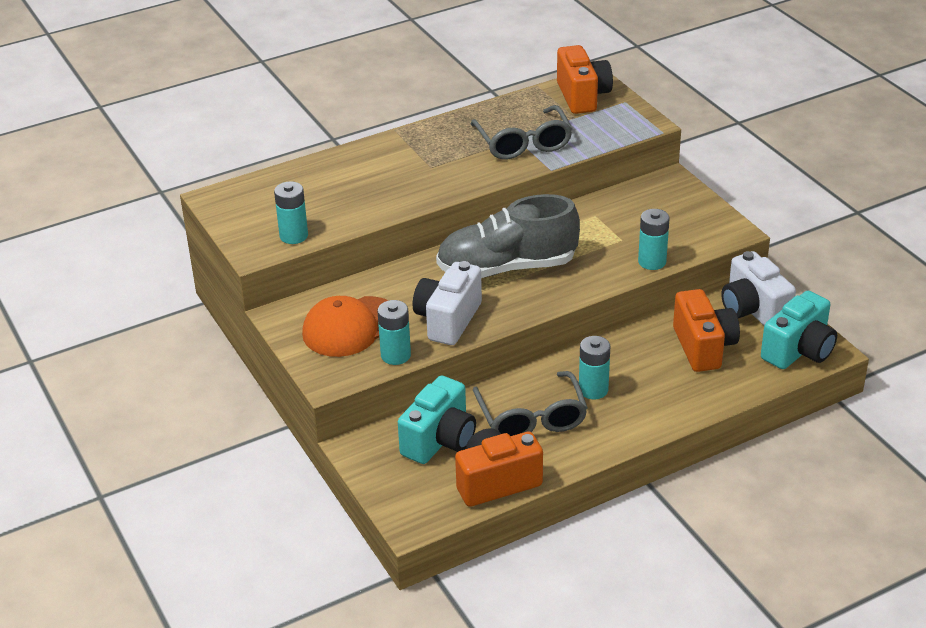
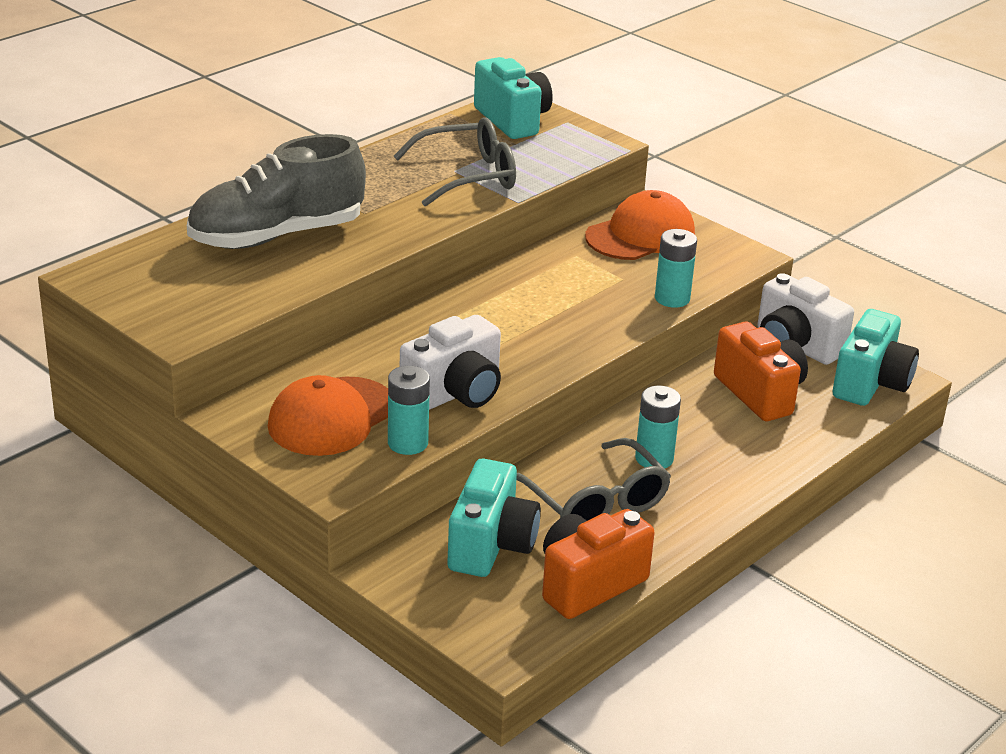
camera: 20 degrees left, 5 degrees down
(294, 236) = (223, 309): turquoise battery -> none
(448, 320) = (455, 393): white camera -> white camera turned 135 degrees counterclockwise
(507, 268) = (499, 325): grey shoe -> grey shoe (277, 236)
(523, 143) = (468, 176): grey glasses -> grey glasses turned 75 degrees counterclockwise
(582, 96) = (512, 120): orange camera -> turquoise camera
(654, 203) = (640, 235): none -> orange cap

